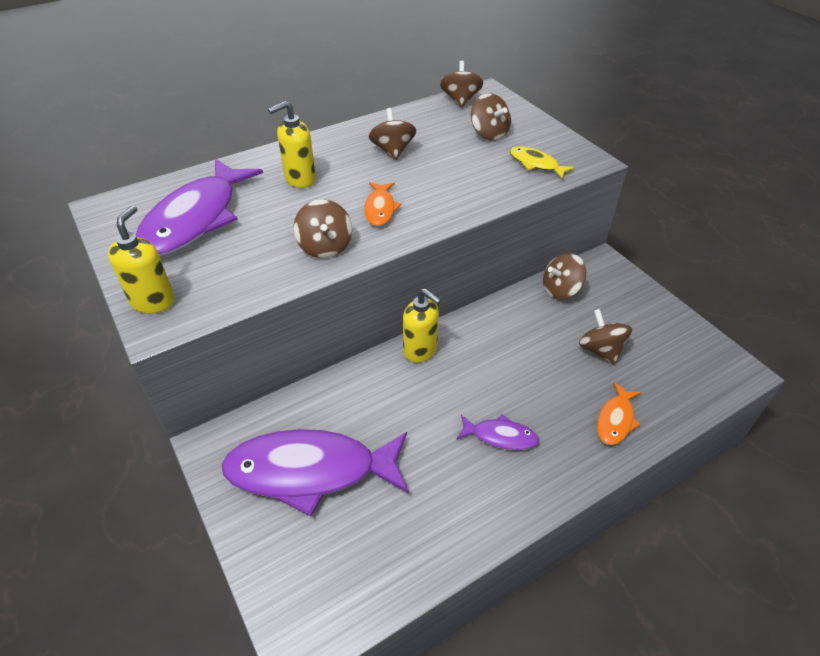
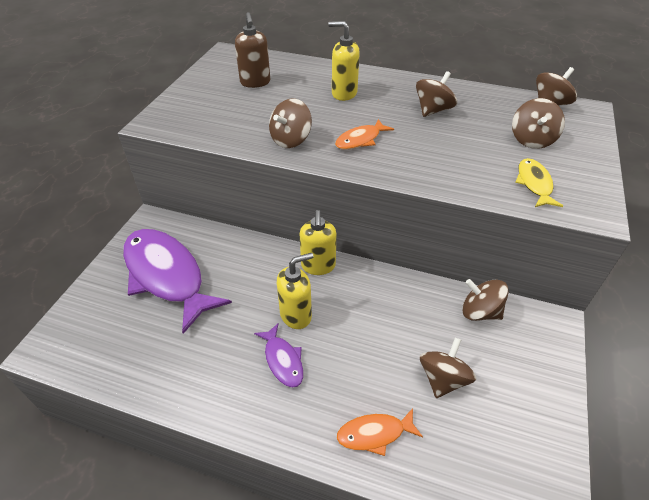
camera: 50 degrees right, 0 degrees up
(153, 301) = (171, 110): yellow soap dispenser -> yellow soap dispenser (296, 315)
(195, 219) = (255, 82): purple fish -> brown soap dispenser

